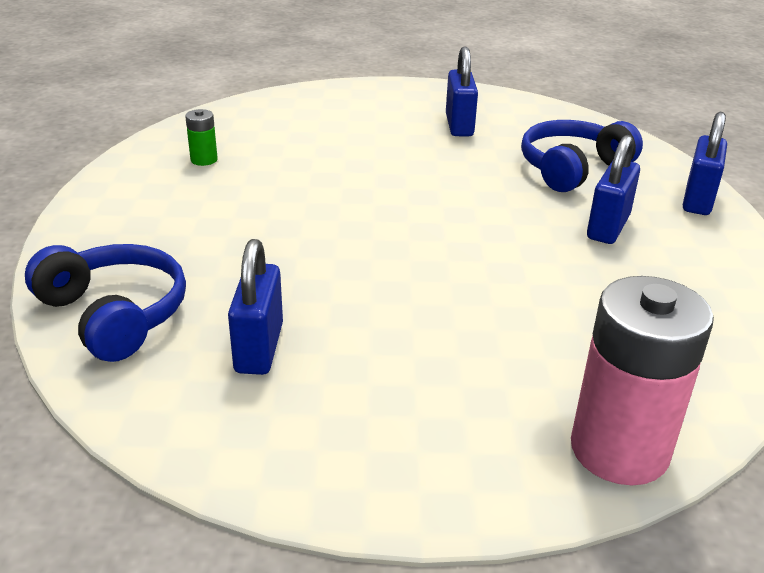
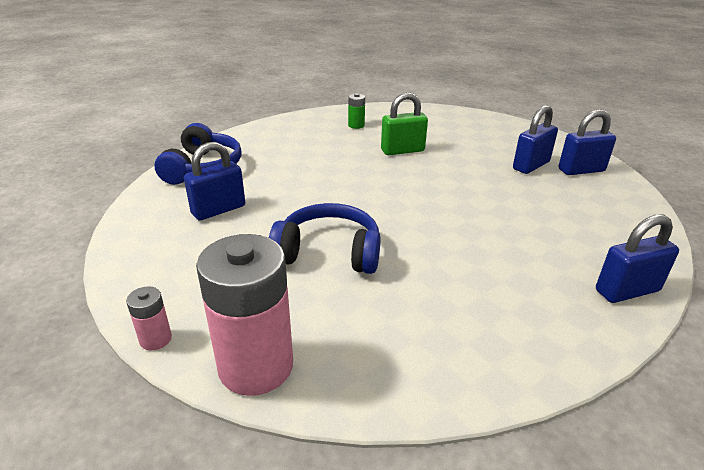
camera: 50 degrees right, 0 degrees up
(318, 166) = (402, 151): none -> green padlock
(498, 511) = (155, 339): none -> pink battery
(573, 168) = (561, 222): blue headphones -> blue headphones (329, 252)
(608, 227) = (510, 265): blue padlock -> blue padlock (581, 170)

